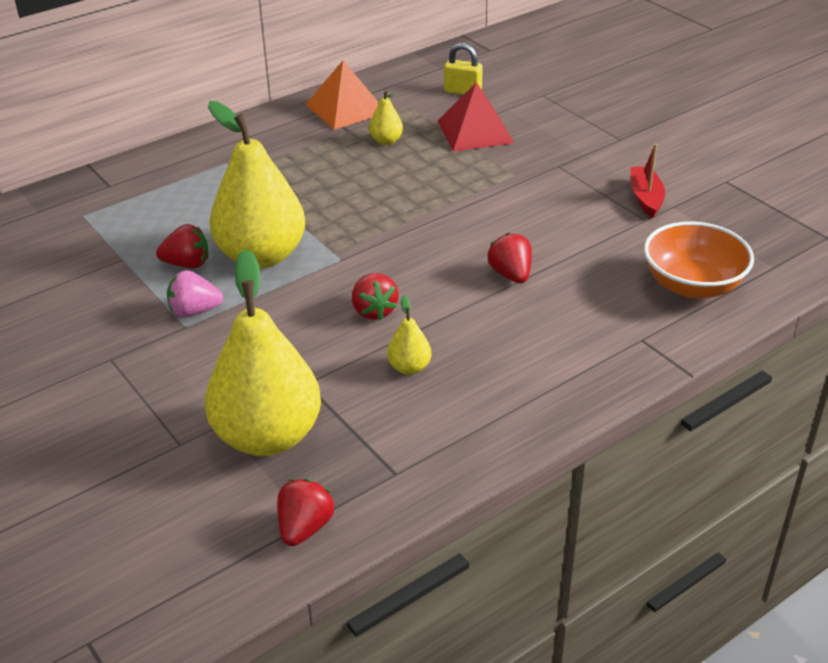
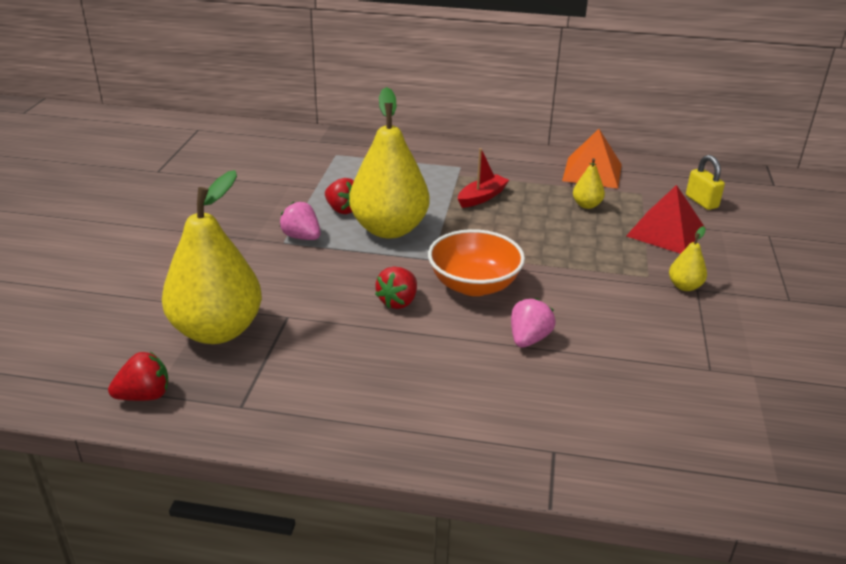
camera: 45 degrees right, 5 degrees down
(409, 367) = (359, 350): yellow pear -> yellow pear (684, 286)
(511, 275) = (528, 339): red strawberry -> pink strawberry
(645, 198) = (738, 354): red boat -> red boat (482, 197)
(692, 285) = (669, 443): orange bowl -> orange bowl (474, 285)

